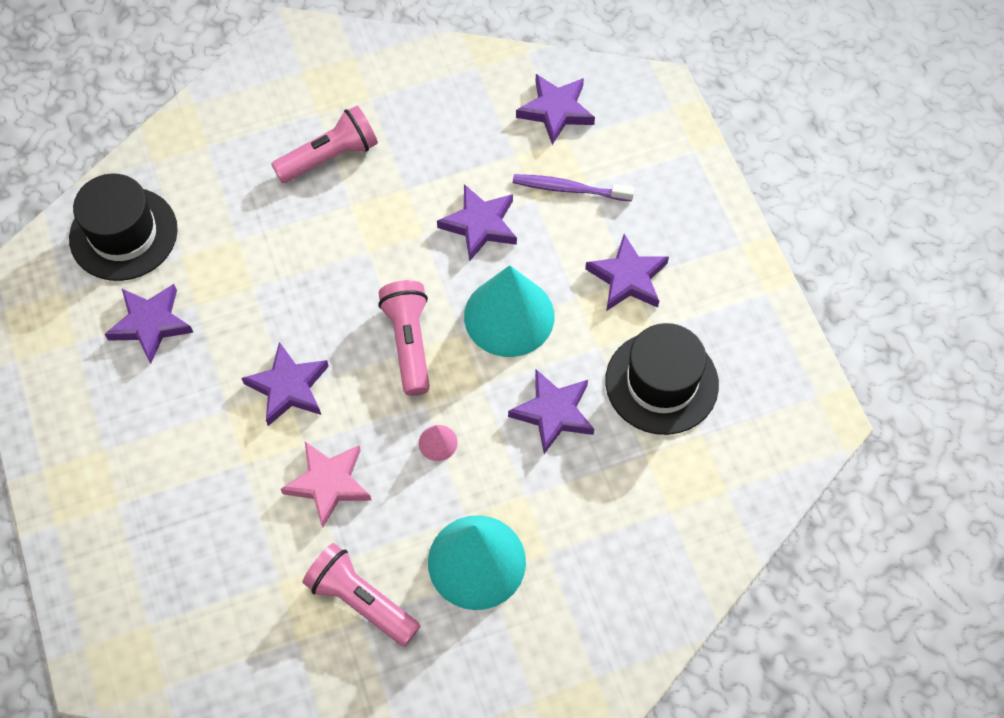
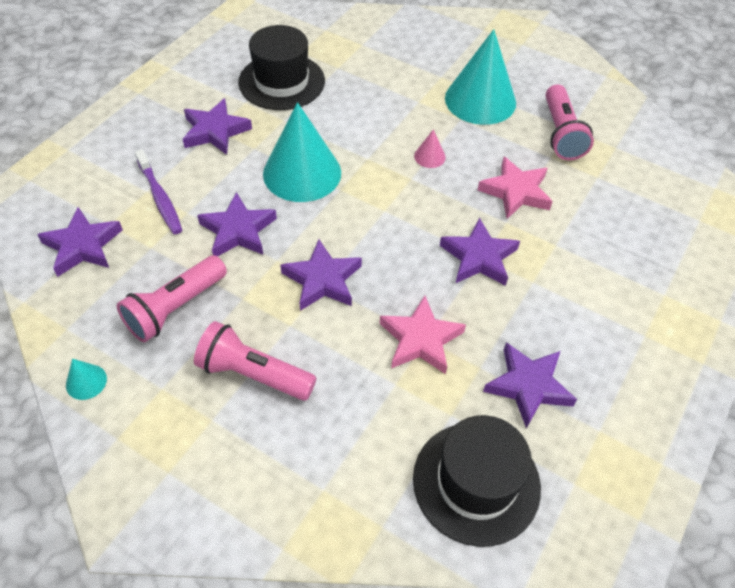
camera: 130 degrees left, 10 degrees down
(256, 282) = (420, 339): none -> pink star
(409, 342) = (375, 212): pink flashlight -> pink flashlight (175, 308)
(416, 58) = (86, 381): none -> turquoise cone
(553, 413) = (351, 116): purple star -> purple star (322, 280)

